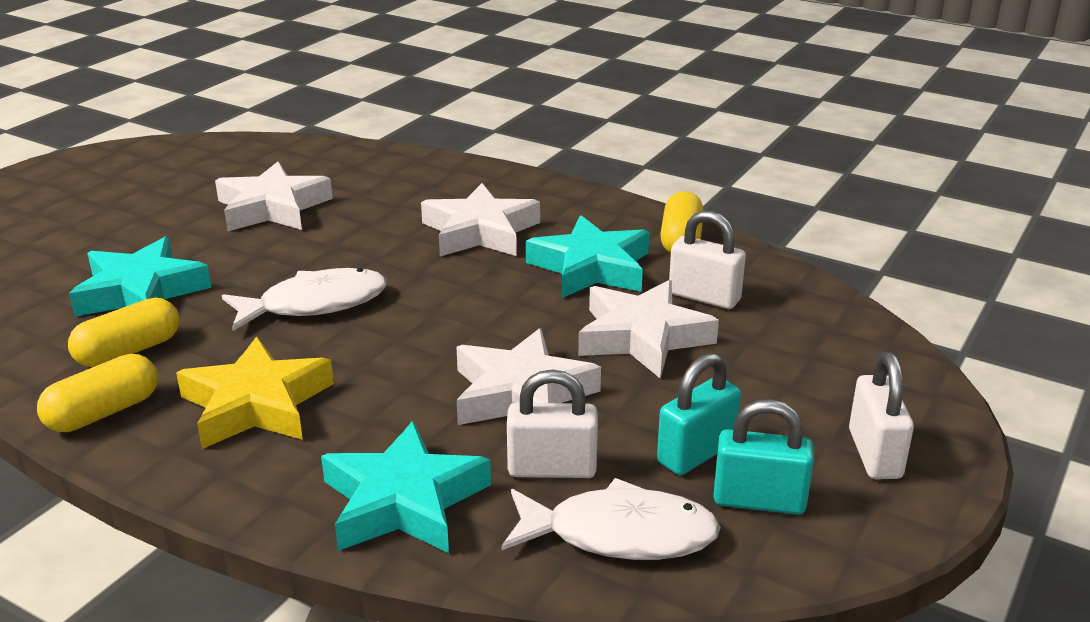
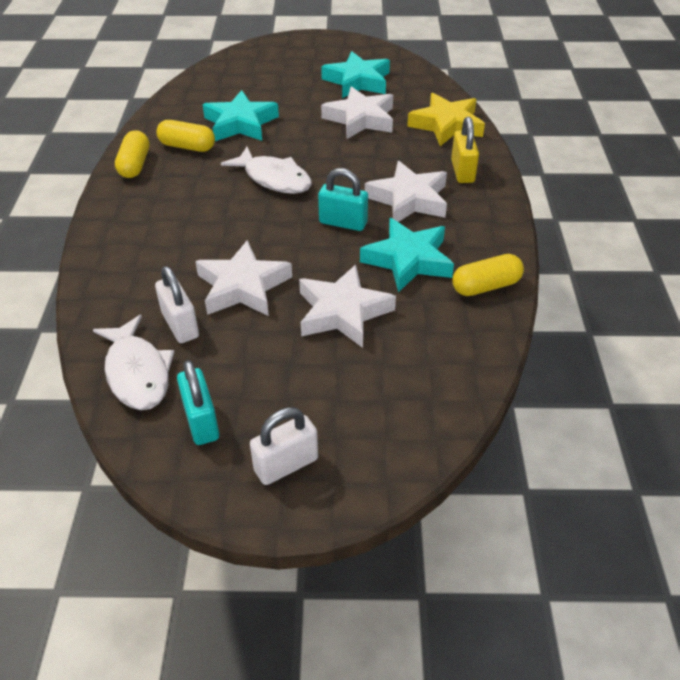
camera: 60 degrees right, 15 degrees up
(104, 412) = (135, 165): yellow capsule -> yellow capsule turned 75 degrees clockwise
(256, 404) = (170, 203): yellow star -> yellow star (446, 125)
(403, 501) = (122, 284): turquoise star -> turquoise star (357, 81)
(469, 186) = (462, 171): none -> yellow padlock
(696, 453) = (232, 378): turquoise padlock -> turquoise padlock (343, 223)
(704, 297) = (417, 323): white padlock -> none

